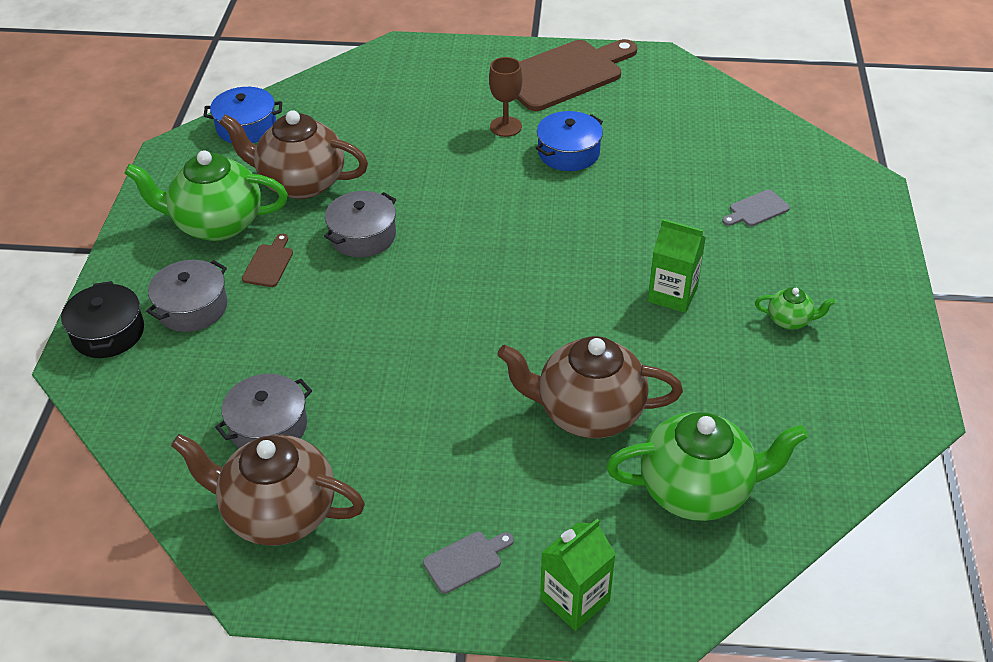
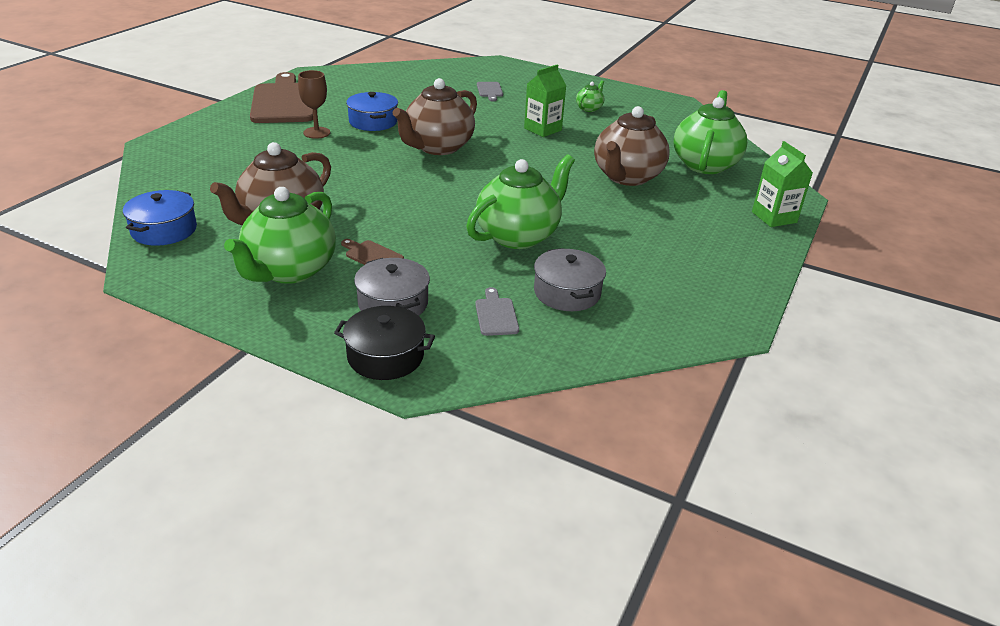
camera: 70 degrees left, 10 degrees down
(278, 513) = (660, 305): brown teapot -> brown teapot (438, 147)
(363, 236) = (381, 210): grey pot -> none
(369, 354) = (518, 235): none -> green teapot
(466, 560) = (732, 243): grey cutting board -> grey cutting board (496, 315)

